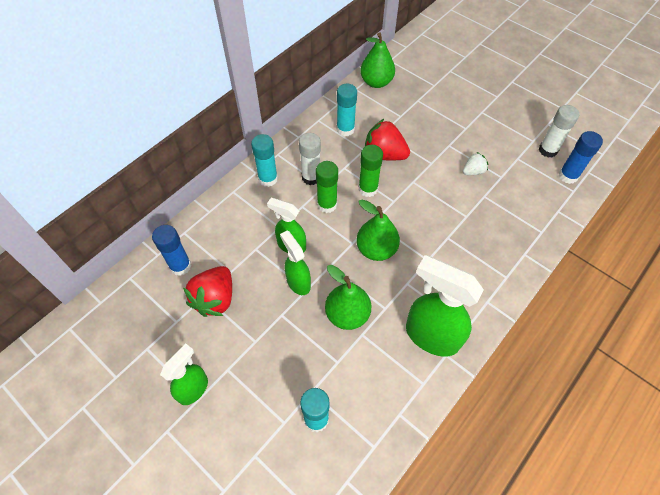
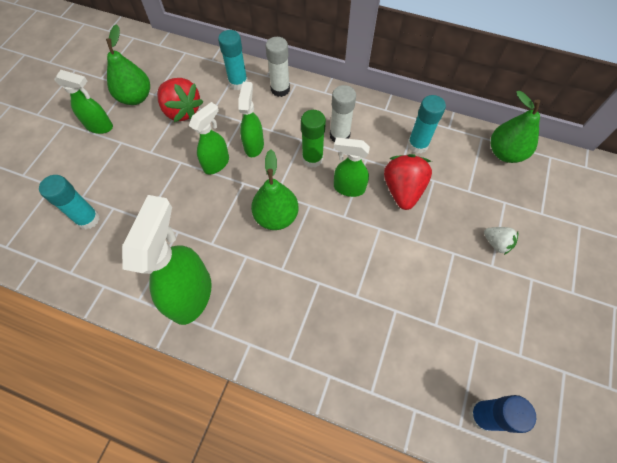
camera: 70 degrees right, 5 degrees up
(180, 266) = (205, 77): blue glue stick -> none
(215, 299) = (182, 111): red strawberry -> red strawberry turned 135 degrees counterclockwise
(268, 179) = (321, 103): turquoise glue stick -> turquoise glue stick (238, 83)
(347, 314) = (194, 213): green pear -> green pear (136, 97)
(368, 189) = (348, 188): green glue stick -> green spray bottle
(473, 171) = (427, 289): white strawberry -> white strawberry (496, 243)
(548, 150) = (514, 379): white glue stick -> white glue stick (280, 89)

